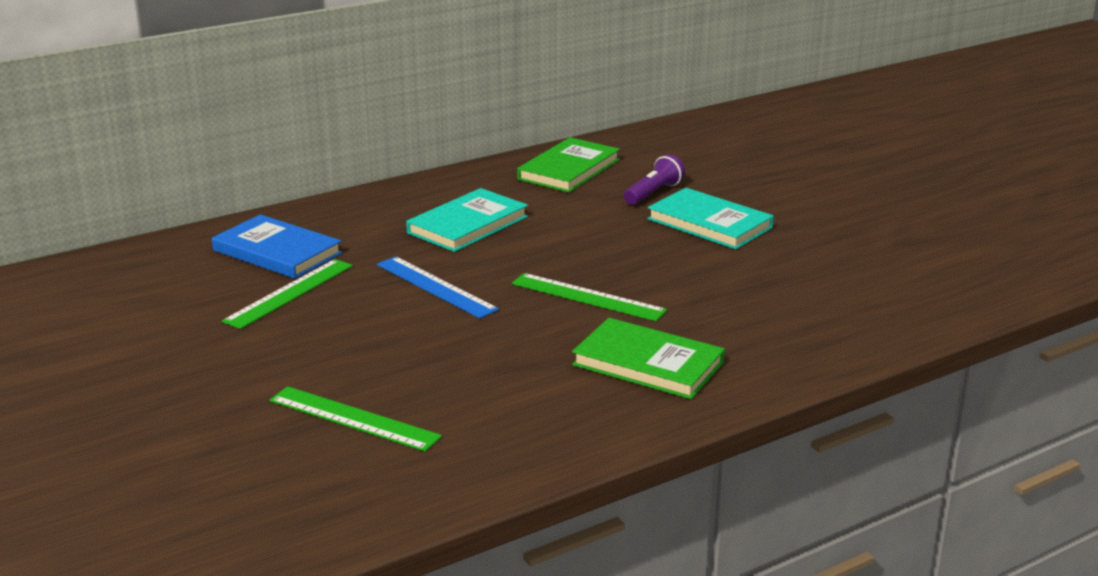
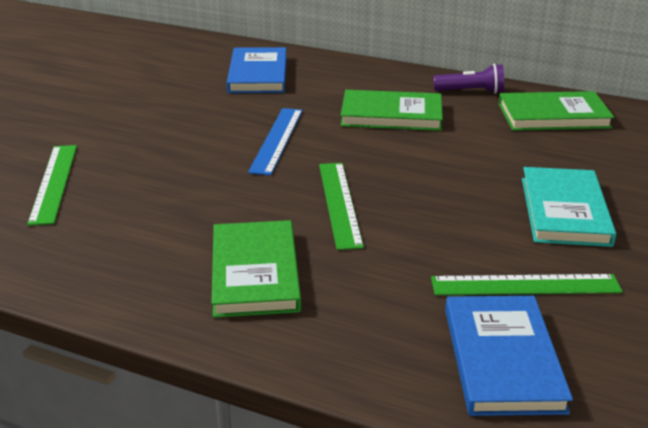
camera: 55 degrees right, 5 degrees up
(289, 293) = (206, 99): green ruler -> green ruler (525, 285)
(468, 225) = (391, 115): turquoise book -> green book
(653, 193) = (577, 164): purple flashlight -> purple flashlight (471, 92)
(853, 312) = (502, 359): none -> blue book

